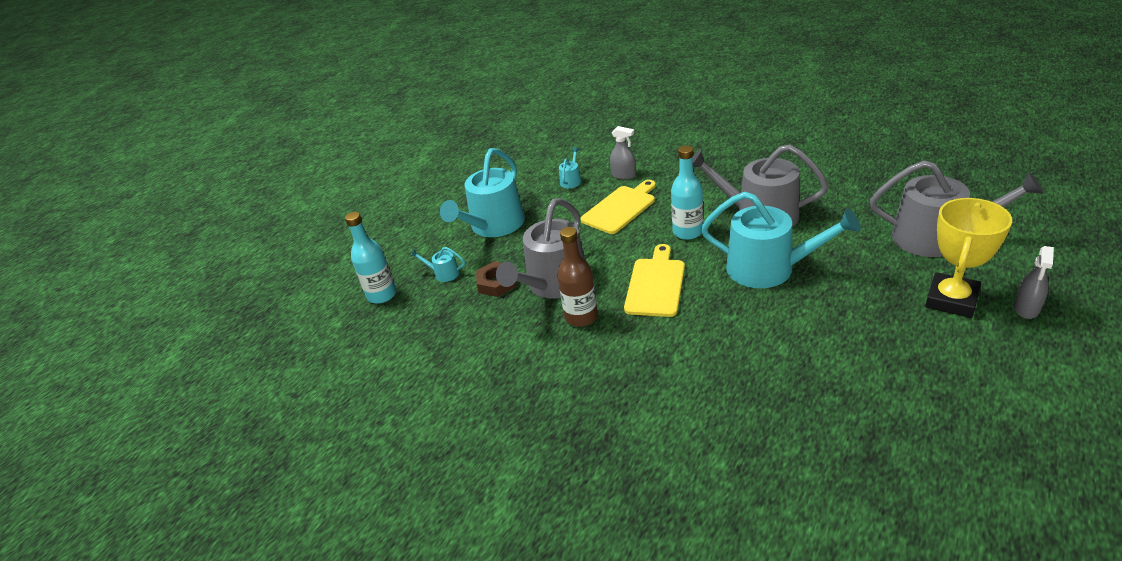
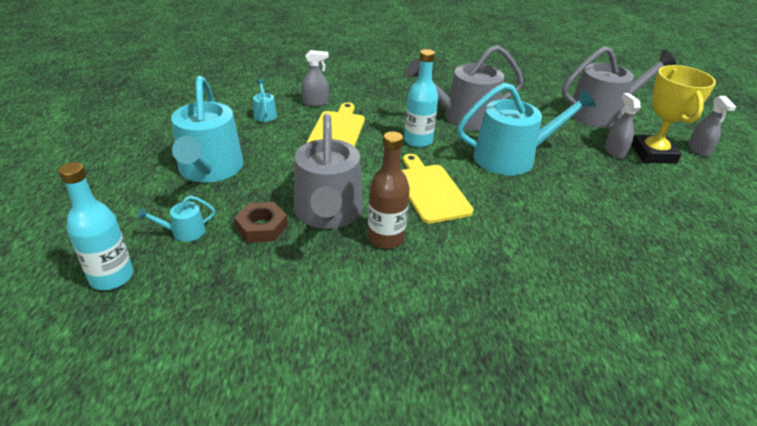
camera: 40 degrees left, 0 degrees up
(901, 287) = (614, 151): none -> grey spray bottle

